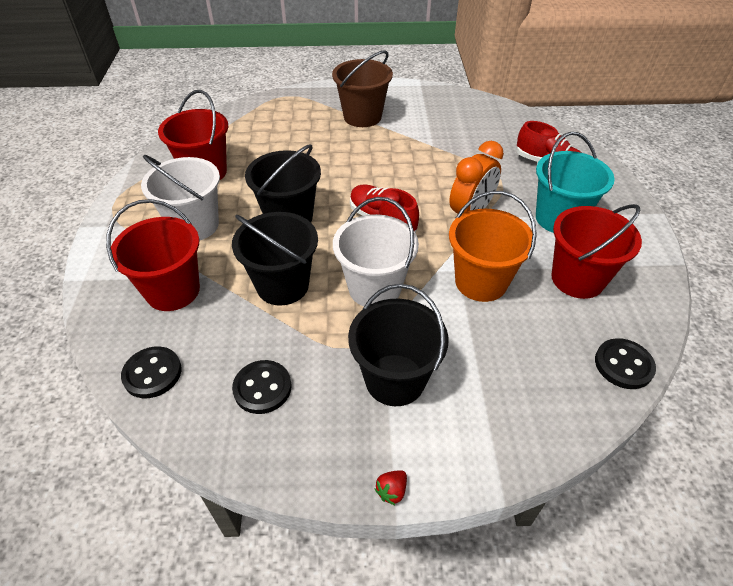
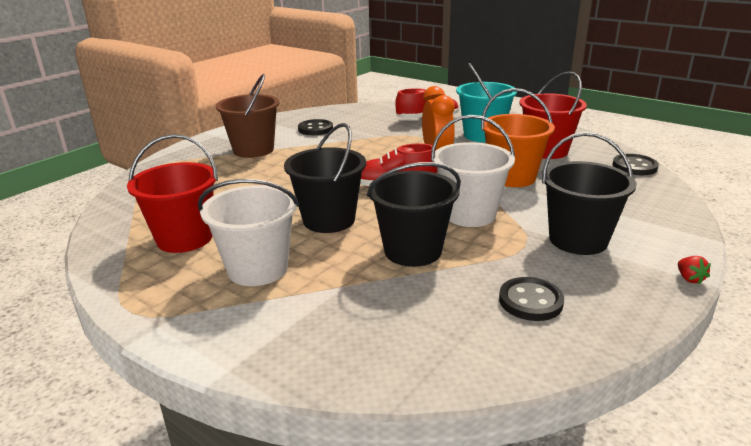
camera: 50 degrees left, 20 degrees down
(152, 373) = (446, 360): black button -> black button (315, 129)
(173, 291) = (338, 311): red bucket -> none

